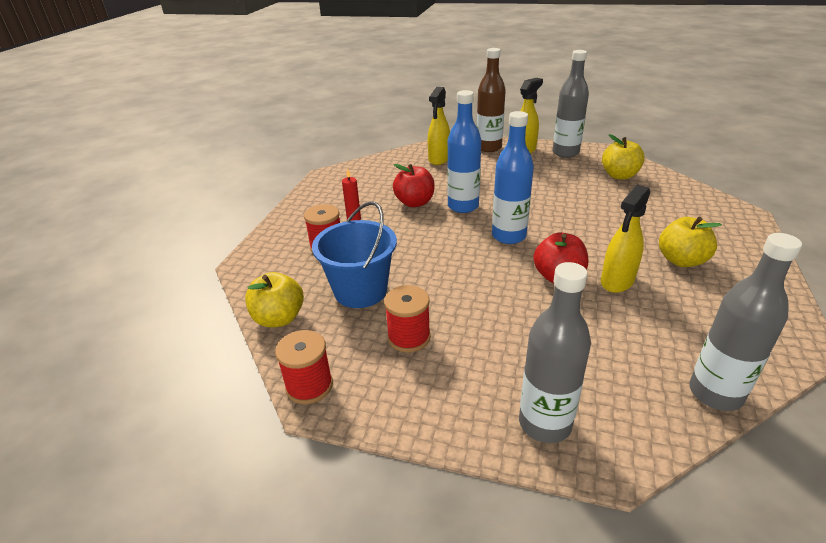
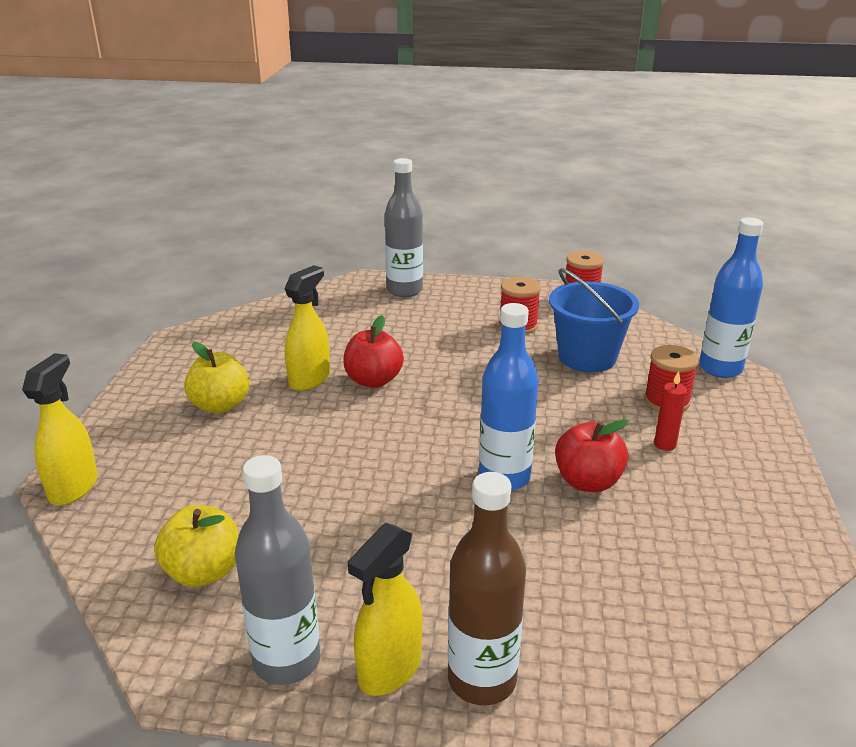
camera: 170 degrees right, 5 degrees down
(279, 318) = (649, 332): yellow apple -> none
(439, 159) = (594, 618): yellow spray bottle -> yellow spray bottle (74, 487)
(509, 236) = (429, 428): blue bottle -> blue bottle (720, 368)
(715, 393) = (276, 309): grey bottle -> none

